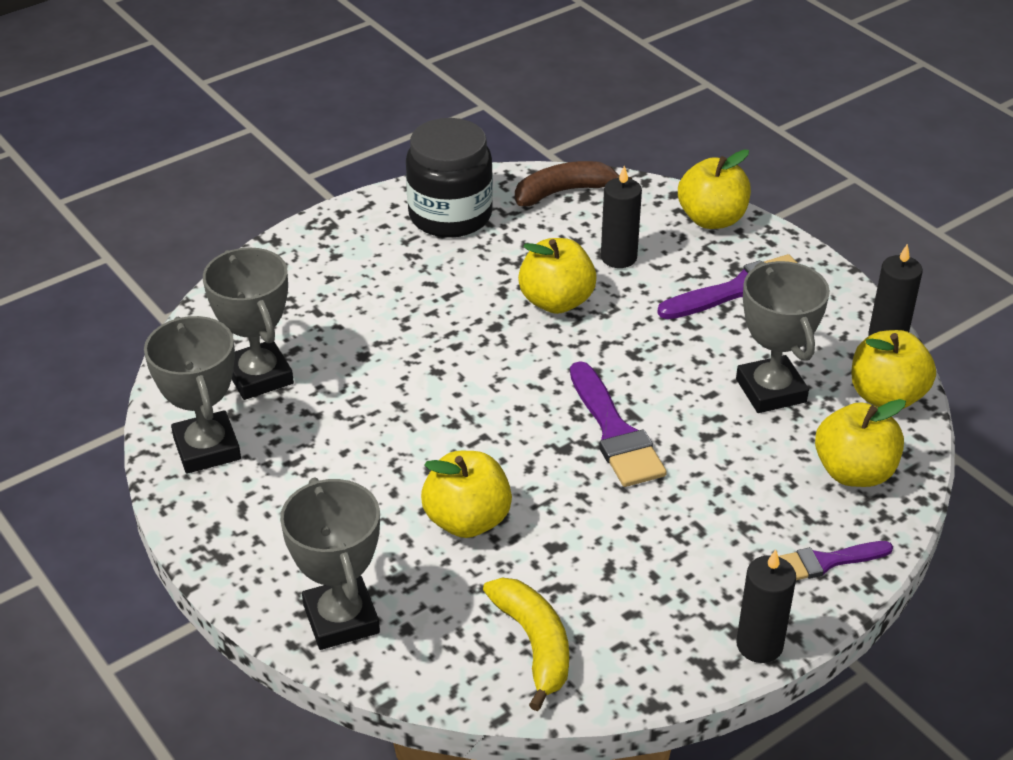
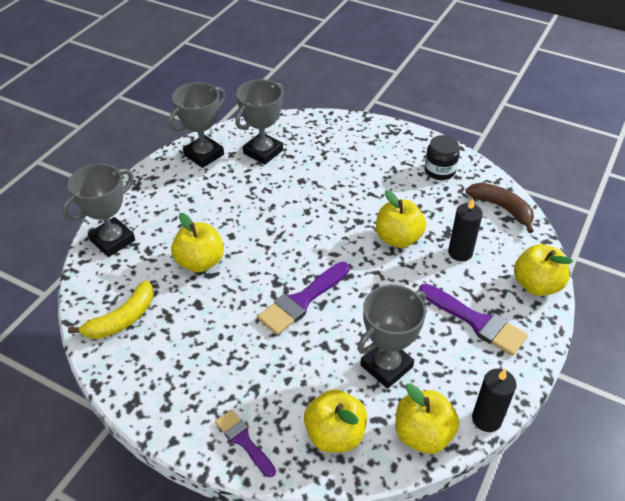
camera: 65 degrees right, 5 degrees up
(450, 215) = (439, 171): black jar -> black jar, size x0.61
(759, 645) = (159, 424): black candle -> none

